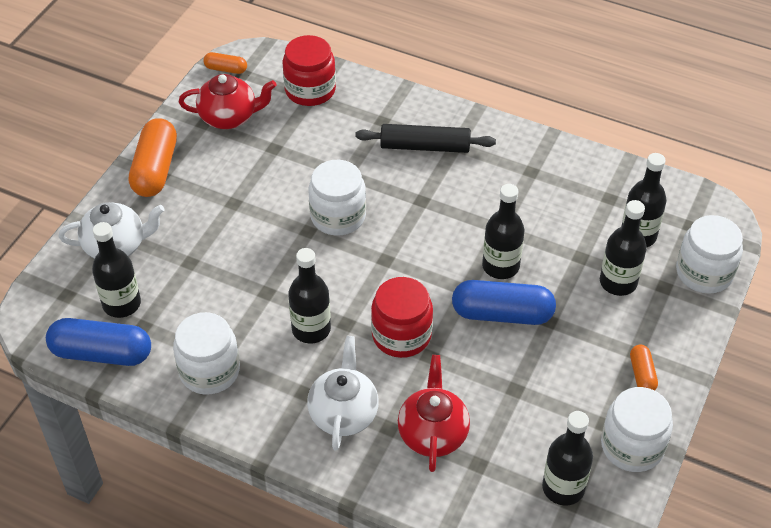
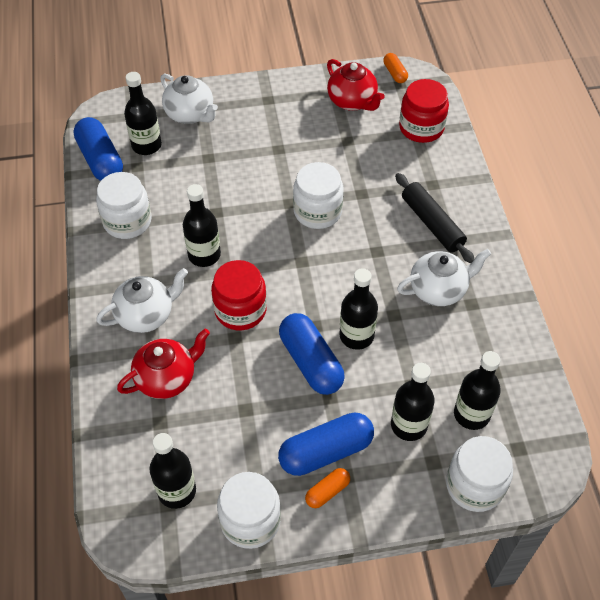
camera: 55 degrees right, 5 degrees up
(155, 169) = (271, 93): orange capsule -> none
(499, 183) = (439, 290): none -> white teapot
(602, 354) = (326, 452): none -> blue capsule

